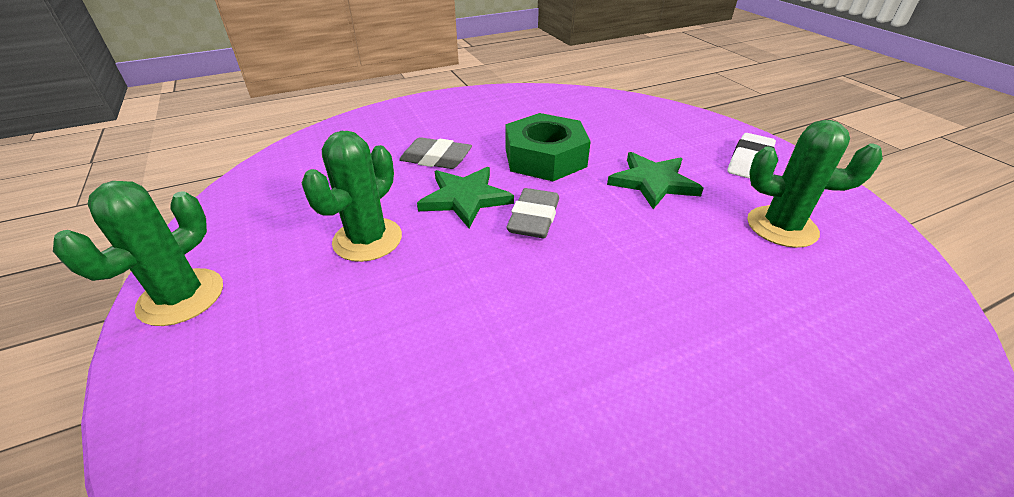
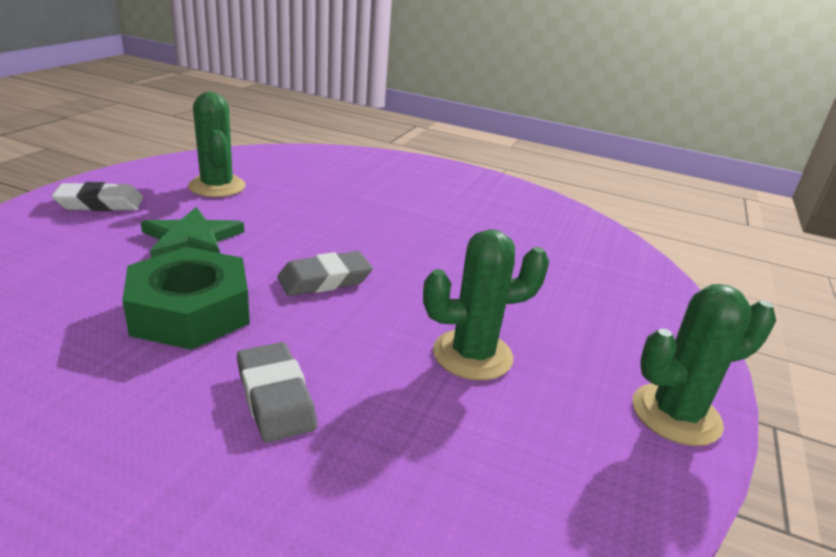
camera: 135 degrees left, 10 degrees down
(465, 198) = (338, 330): green star -> none

